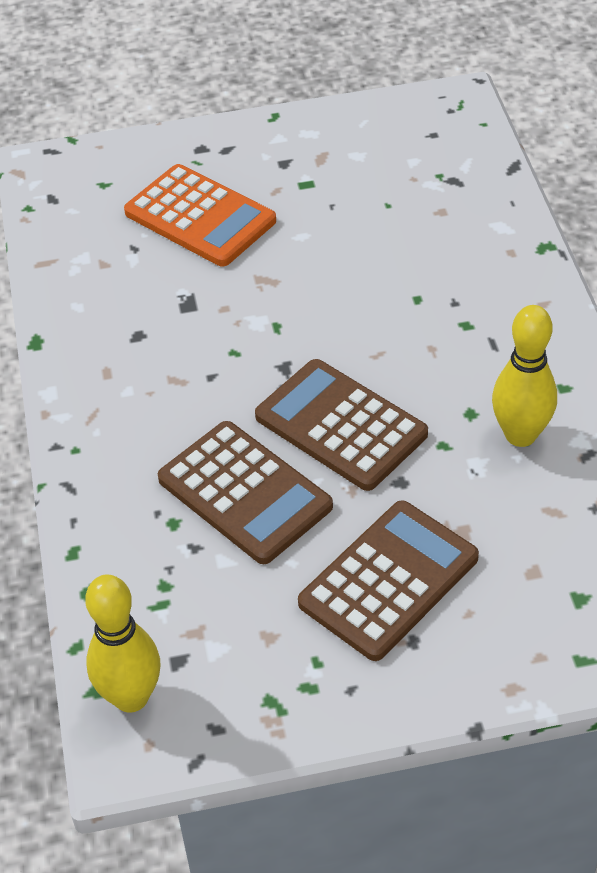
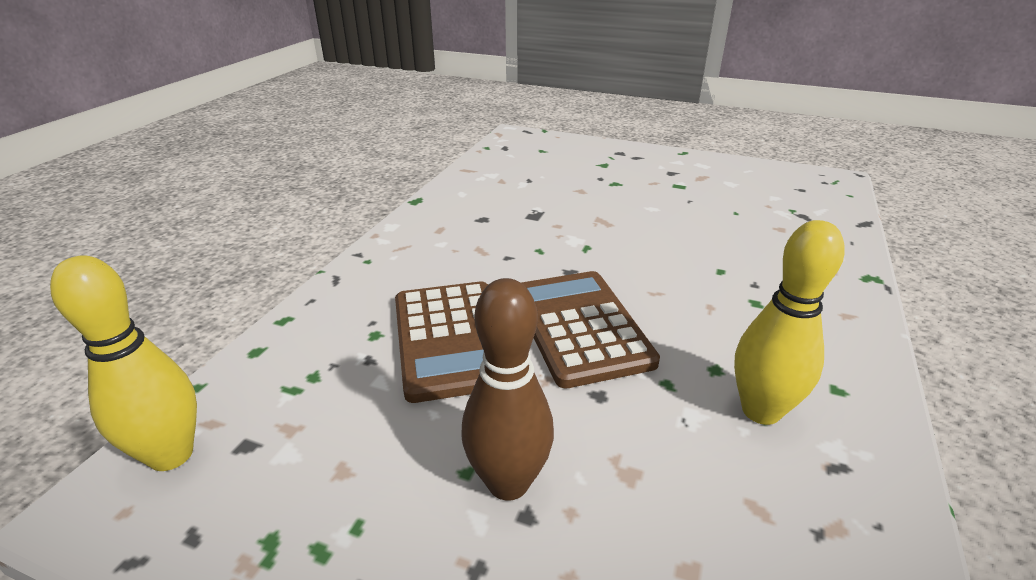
camera: 30 degrees right, 15 degrees down
(200, 217) = (587, 179): orange calculator -> none
(389, 581) = (508, 482): brown calculator -> brown bowling pin

